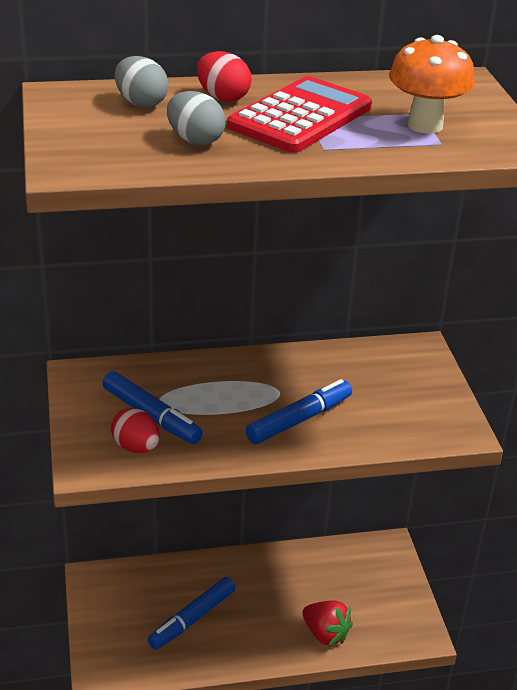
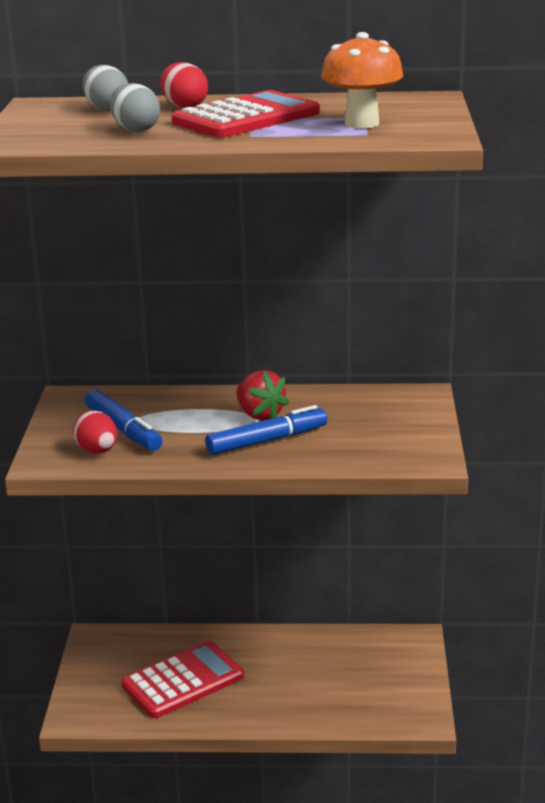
camera: 15 degrees right, 10 degrees down
(192, 619) = (183, 681): blue marker -> red calculator
(325, 634) = (318, 707): red strawberry -> red strawberry (259, 415)

